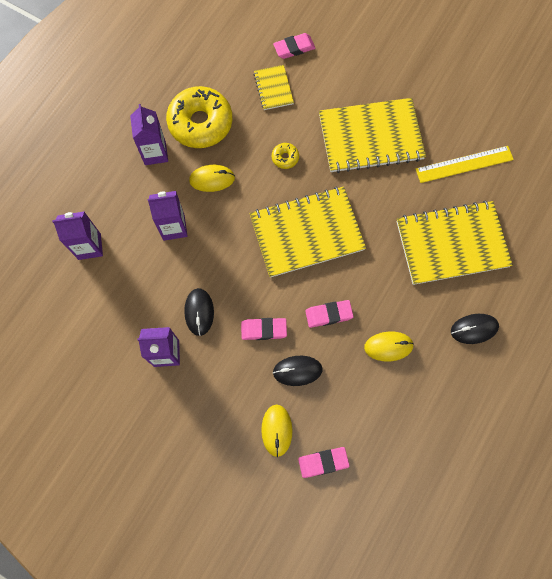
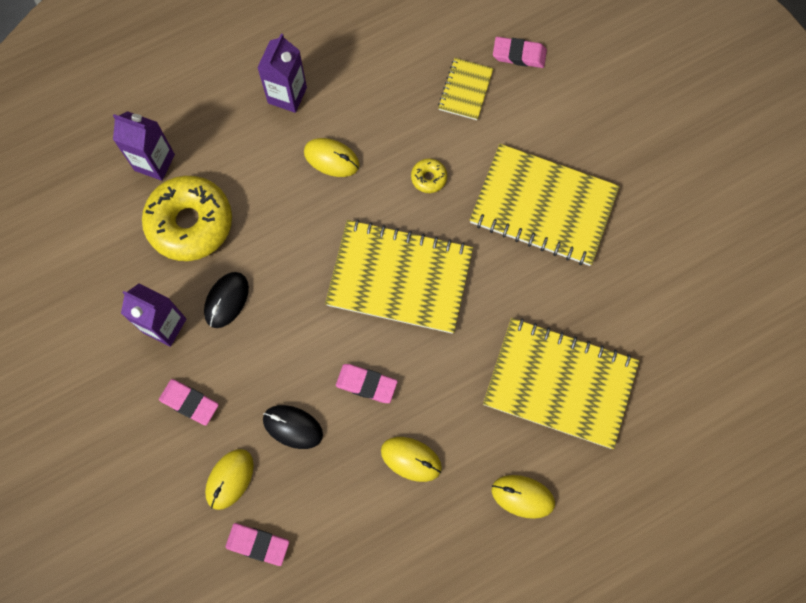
camera: 30 degrees right, 0 degrees up
(174, 227) = (256, 190): purple carton -> none
(200, 123) = (358, 87): yellow donut -> yellow donut (190, 223)
(264, 329) = (284, 360): pink eraser -> pink eraser (189, 402)
(464, 164) = (635, 298): yellow ruler -> none
(474, 329) = (522, 496): black mouse -> yellow mouse

